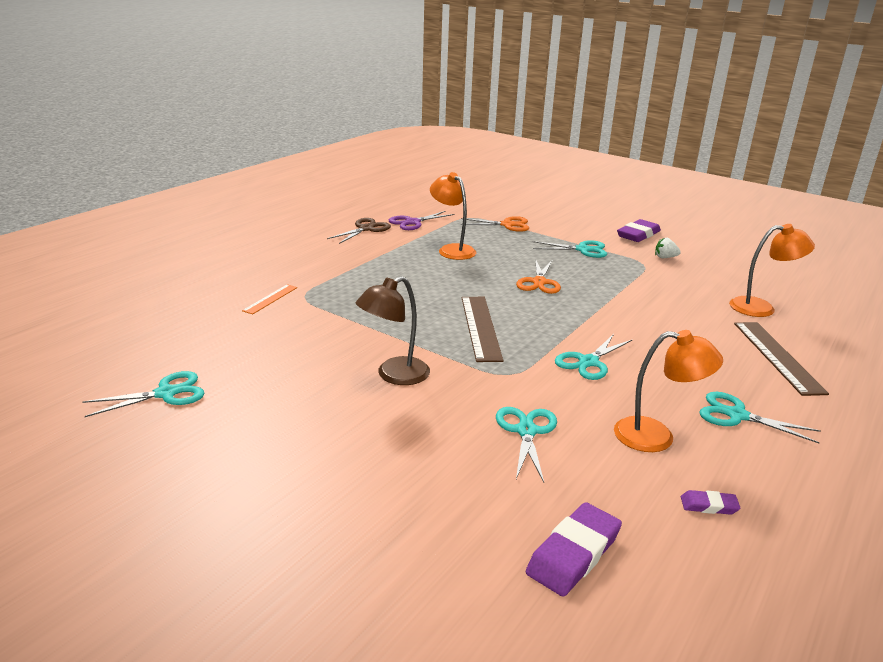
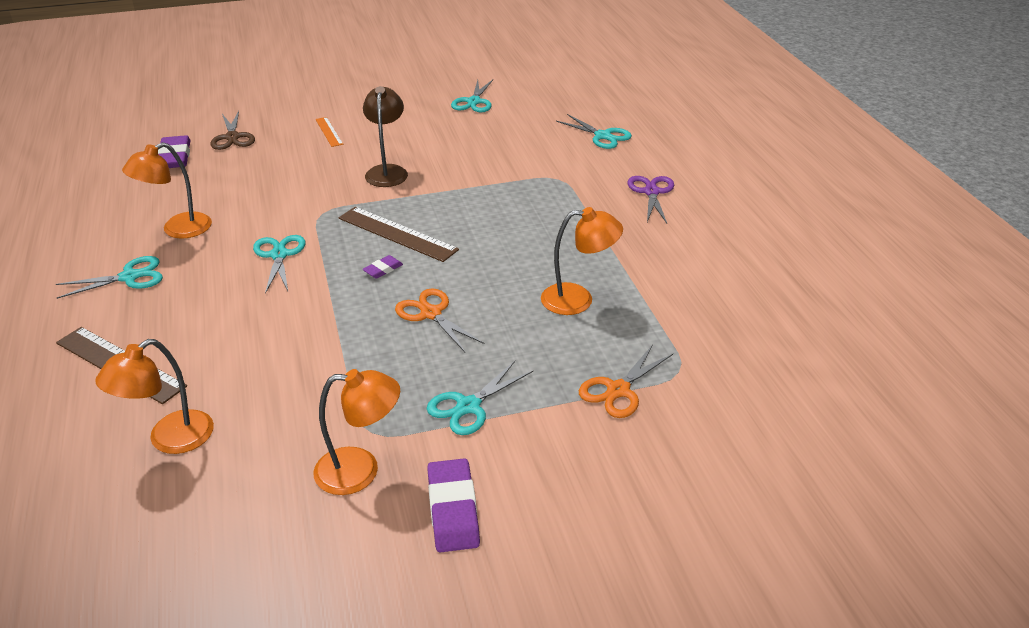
camera: 130 degrees right, 10 degrees up
(270, 299) = (569, 163): orange ruler -> orange ruler (329, 132)
(366, 229) = (702, 268): brown scissors -> brown scissors (232, 137)
(412, 222) = (697, 311): purple scissors -> purple scissors (651, 192)
(526, 431) = (262, 188): turquoise scissors -> turquoise scissors (603, 136)
(665, 257) = (360, 470): white strawberry -> orange lamp
(709, 506) = (118, 210): purple eraser -> purple eraser (383, 269)

